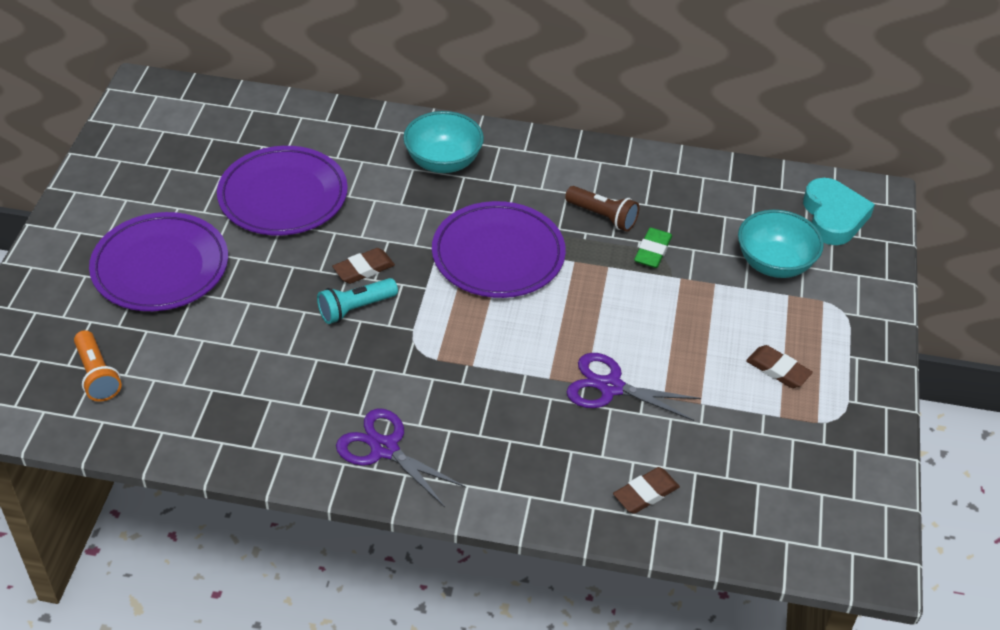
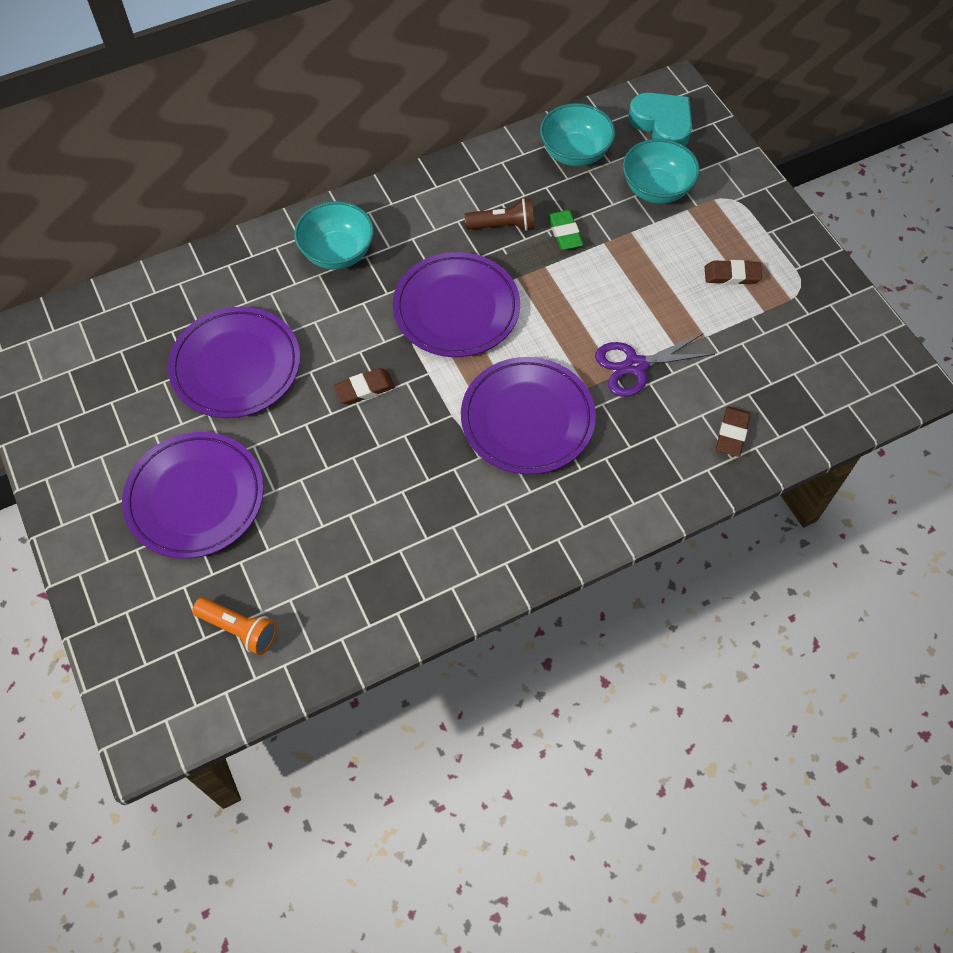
camera: 35 degrees left, 15 degrees up
(355, 308) = (391, 427): turquoise flashlight -> none
(363, 269) = (364, 389): brown eraser -> brown eraser turned 45 degrees clockwise
(385, 449) = (524, 529): purple scissors -> none
(473, 370) = (527, 419): none -> purple plate
(725, 196) = (575, 153): none -> turquoise bowl

